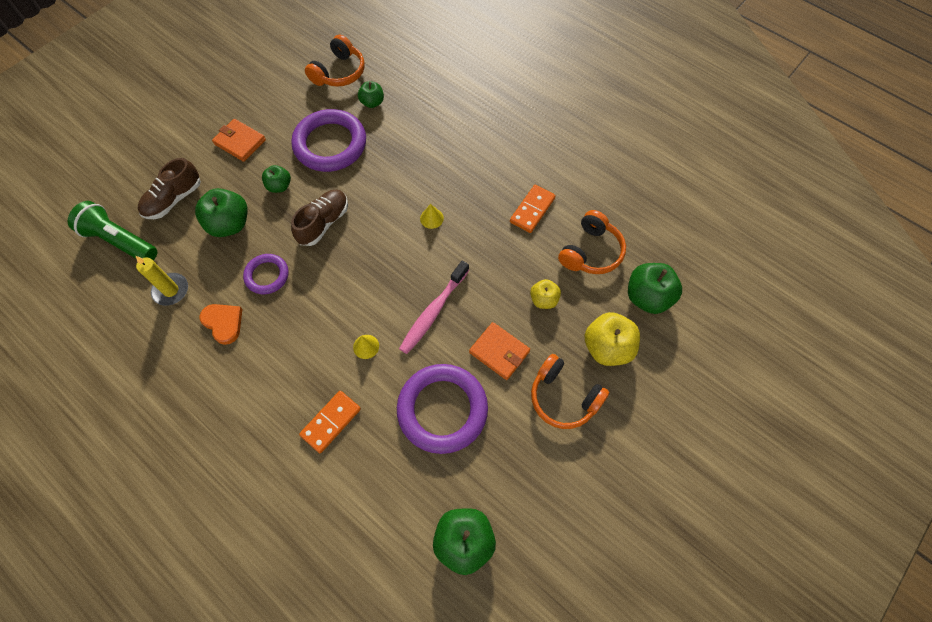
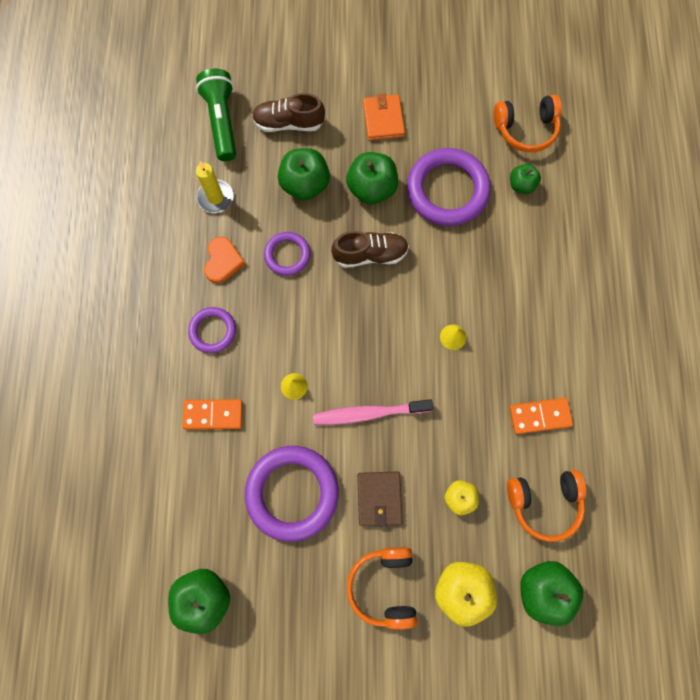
camera: 50 degrees right, 10 degrees up
(268, 372) = (213, 331): none -> purple ring
(279, 186) = (372, 189): green apple -> green apple, size x1.70
(499, 352) = (379, 498): orange wallet -> brown wallet

